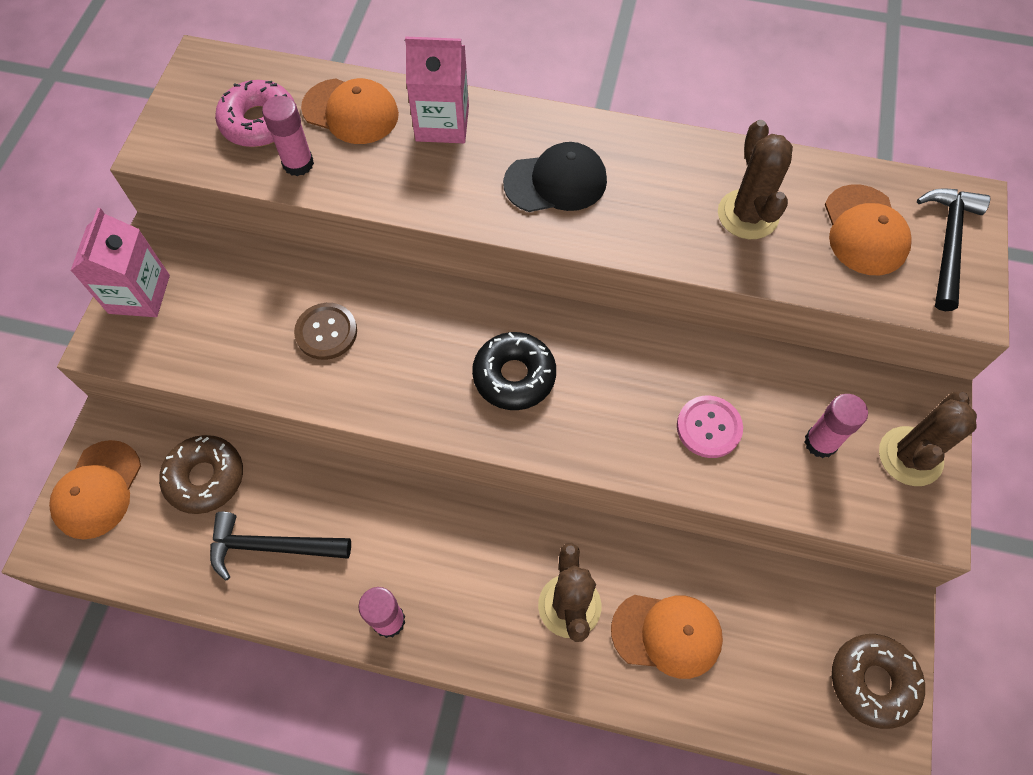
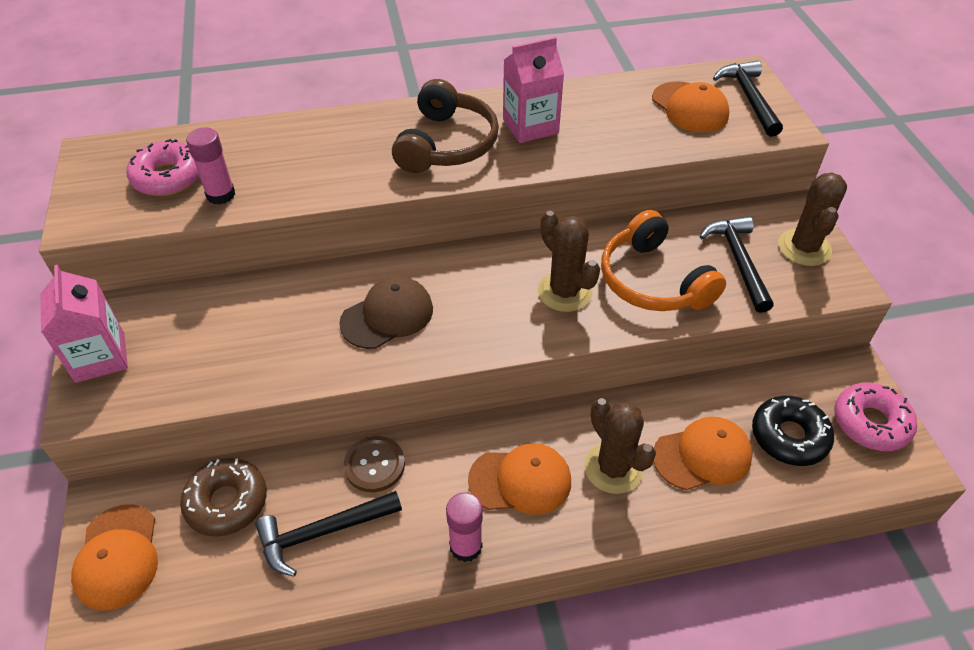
camera: 25 degrees left, 15 degrees down
(326, 332) = (298, 325): brown button -> brown button (374, 465)
(351, 112) = (248, 148): orange cap -> orange cap (520, 480)
(414, 356) = (387, 316): none -> brown cap
(442, 123) = (331, 134): pink carton -> pink carton (530, 126)
(514, 376) = (480, 300): black donut -> black donut (789, 437)
(556, 182) = (447, 144): black cap -> brown headphones
(709, 427) = (652, 281): pink button -> orange headphones
(748, 215) = (603, 122): brown cactus -> brown cactus (564, 292)
(820, 442) = (738, 261): pink glue stick -> black hammer
(872, 681) = (870, 423): brown donut -> pink donut

